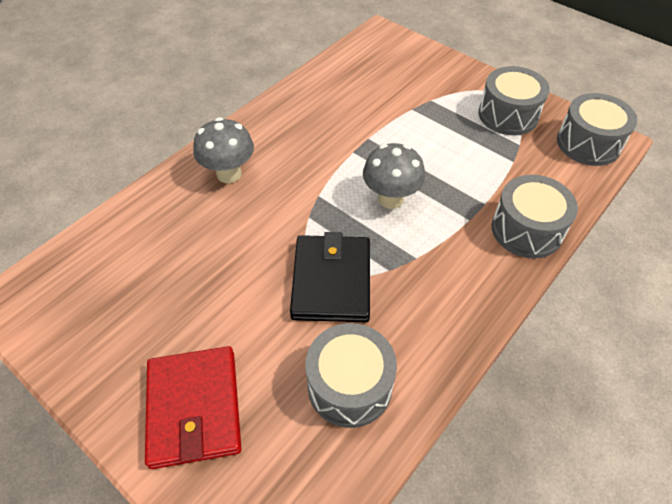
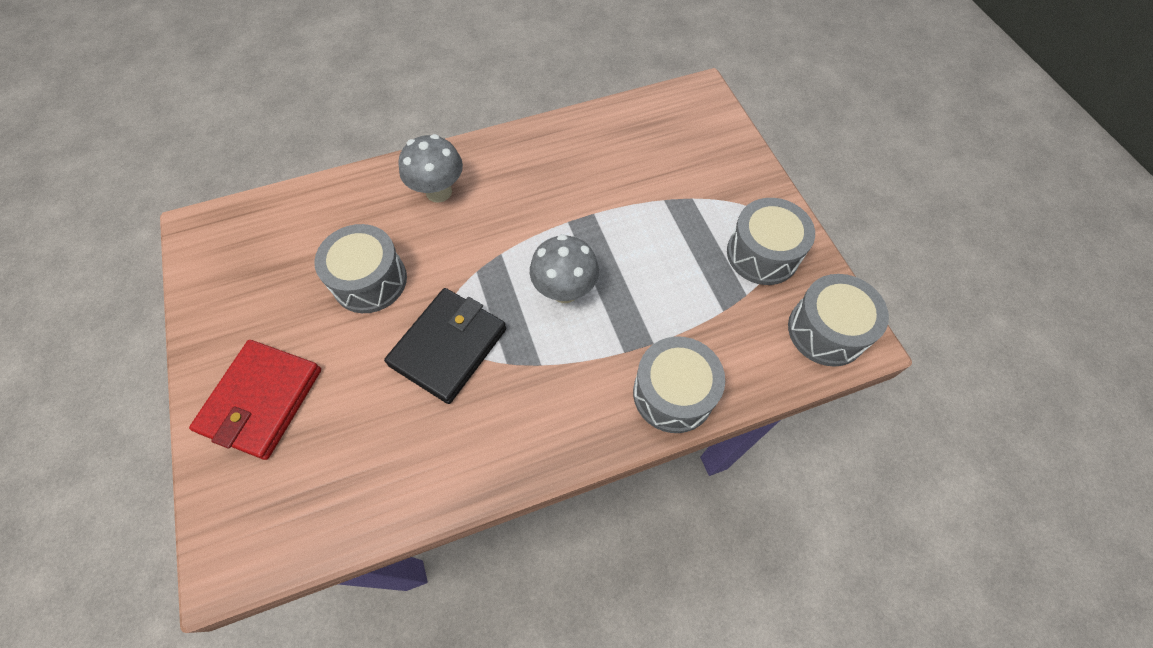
camera: 30 degrees right, 10 degrees up
(349, 385) = (391, 454): grey drum -> grey drum (370, 280)

